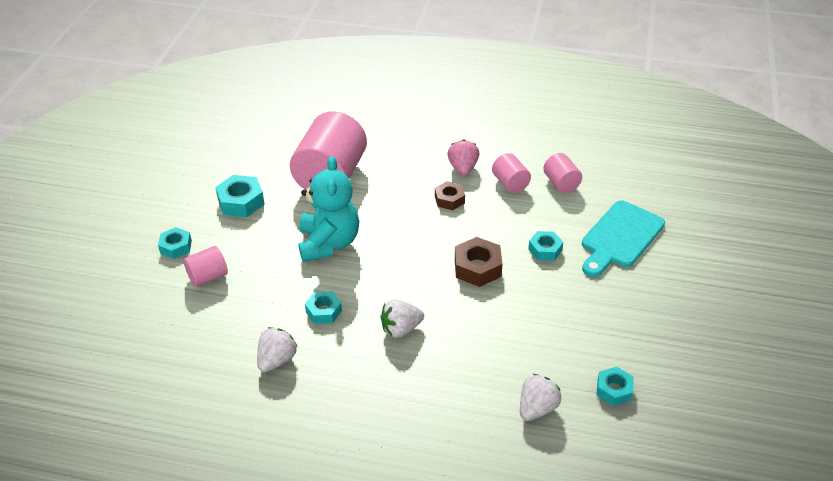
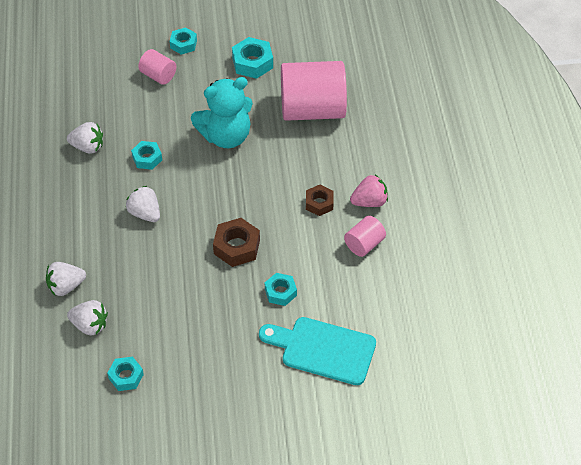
camera: 70 degrees right, 10 degrees up
(474, 420) = (66, 286): none -> white strawberry
(561, 183) = (384, 285): pink cylinder -> none

